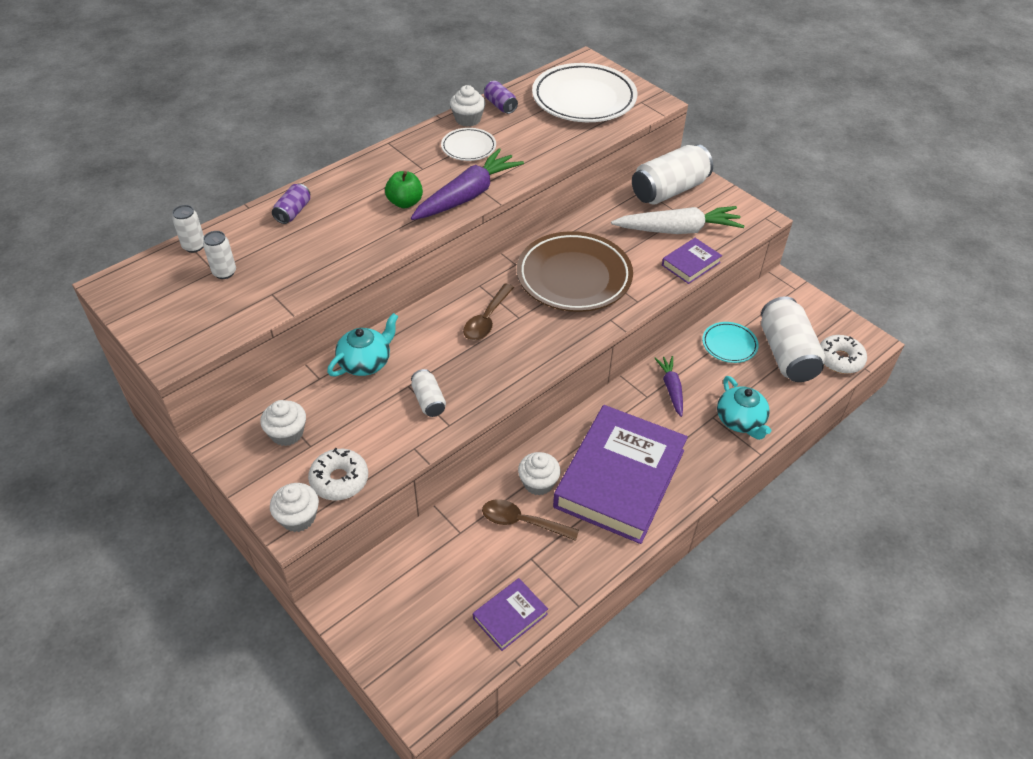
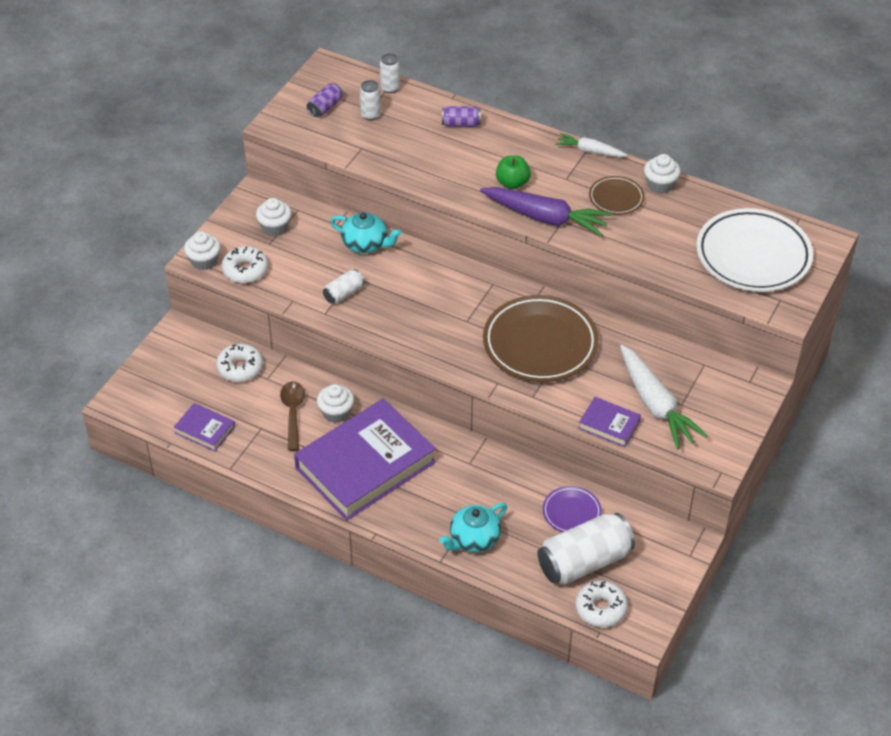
camera: 70 degrees right, 0 degrees up
(396, 144) = (590, 151): none -> white carrot
(431, 554) = (240, 368): none -> white donut
(468, 147) = (616, 198): white plate -> brown plate
(487, 319) = (452, 301): brown spoon -> none
(500, 105) = (698, 199): purple can -> purple can (325, 107)
(619, 478) = (365, 465): purple book -> purple book turned 45 degrees counterclockwise
(669, 190) = (716, 385): white can -> none
(671, 389) = (488, 479): purple carrot -> none
(729, 345) = (571, 512): turquoise plate -> purple plate

